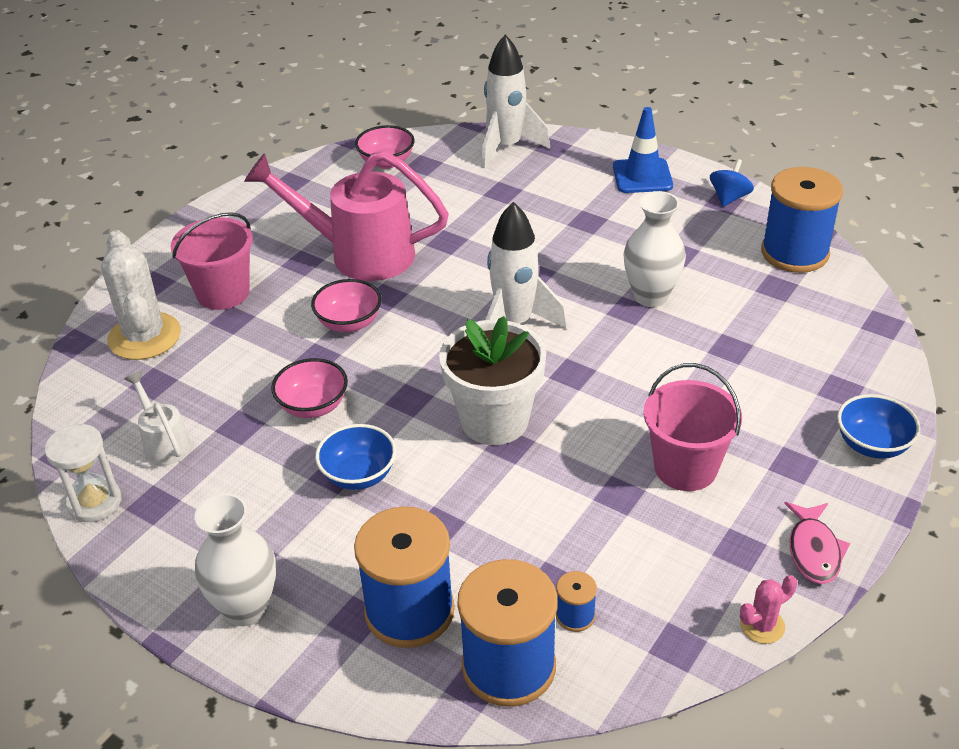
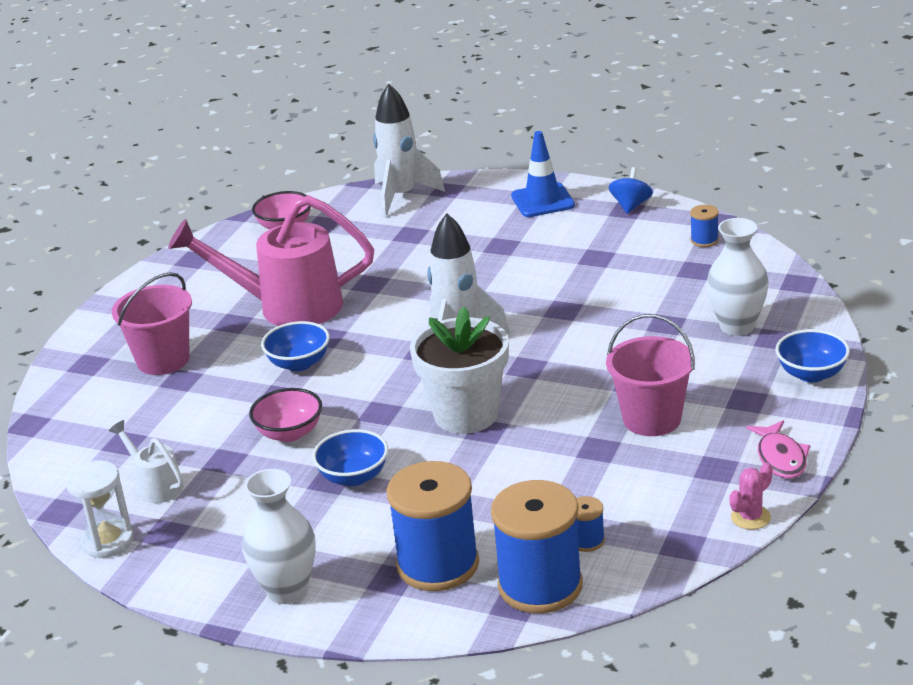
camera: 10 degrees left, 10 degrees down
(144, 336) = (99, 407): white cactus -> none
(349, 323) = (299, 363): pink bowl -> blue bowl
(651, 296) = (580, 296): white vase -> white vase (737, 326)
(794, 253) = (704, 240): blue spool -> blue spool, size x0.43

